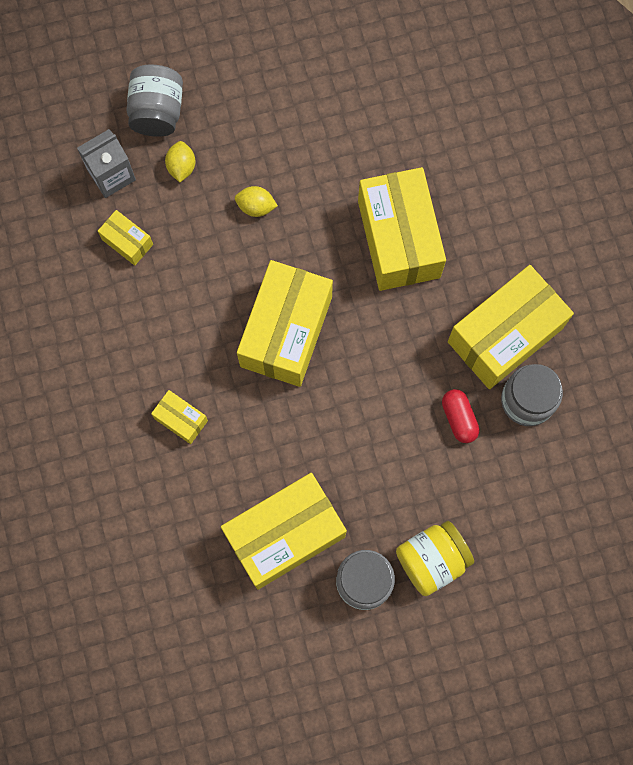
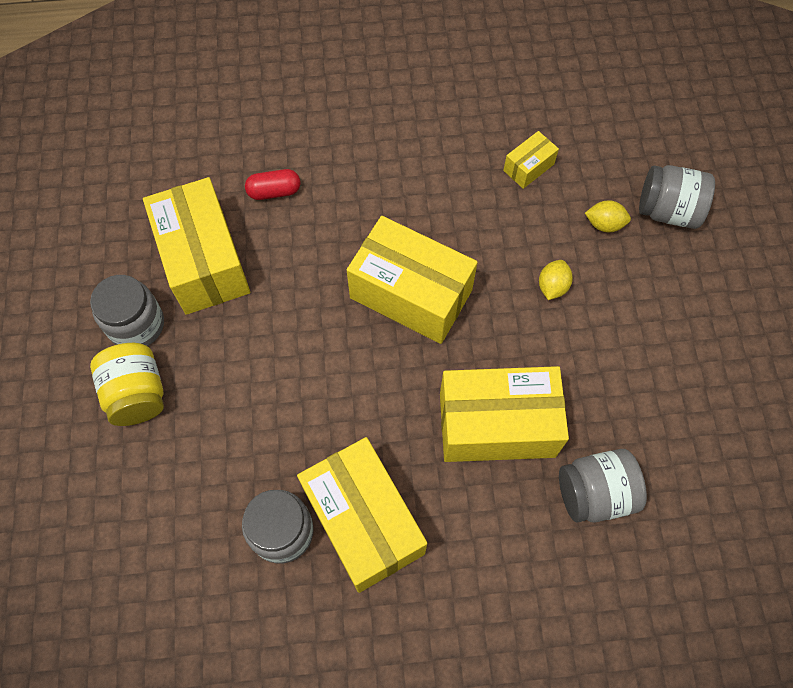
camera: 100 degrees right, 10 degrees down
(111, 175) = (601, 162): grey carton -> none
(181, 419) = (340, 189): yellow box -> none
(442, 155) = (594, 493): none -> grey jar
(459, 418) = (279, 451): red capsule -> red capsule (274, 191)

